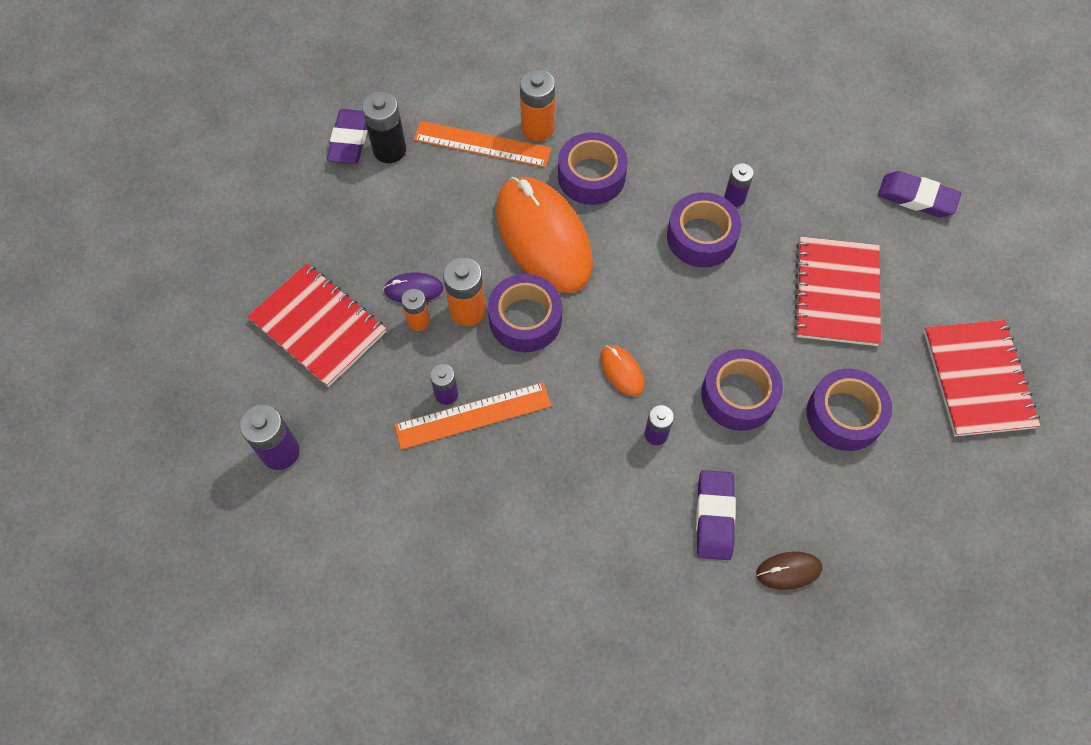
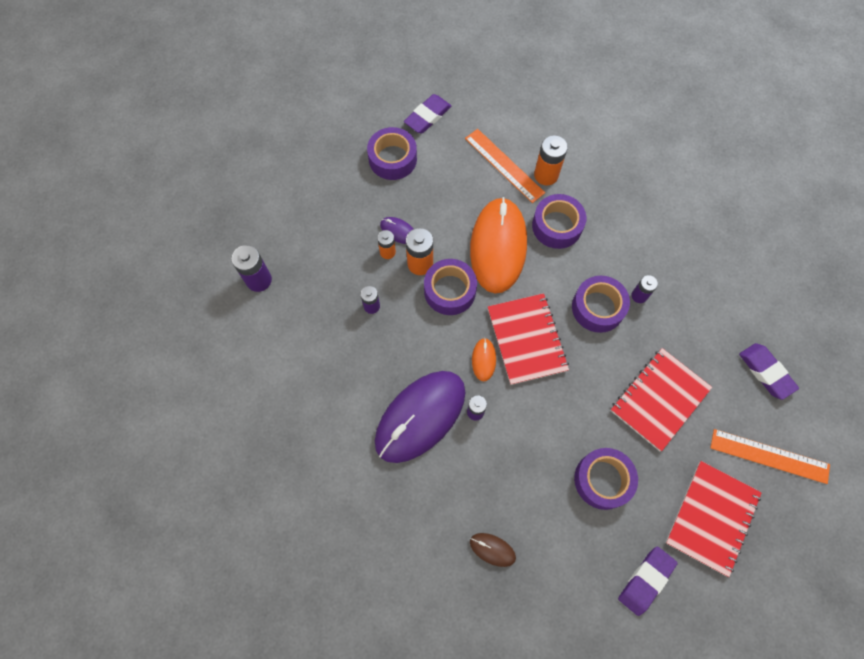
camera: 35 degrees right, 5 degrees up
(318, 326) = (330, 219): red notebook -> red notebook (527, 339)
(389, 150) = (446, 136): black battery -> none
(473, 415) = (377, 329): orange ruler -> orange ruler (769, 456)
(599, 481) = (420, 417): none -> purple mouse
(714, 516) = (472, 485): purple eraser -> purple eraser (645, 580)
(738, 395) = (544, 422): purple tape -> purple tape (392, 159)

